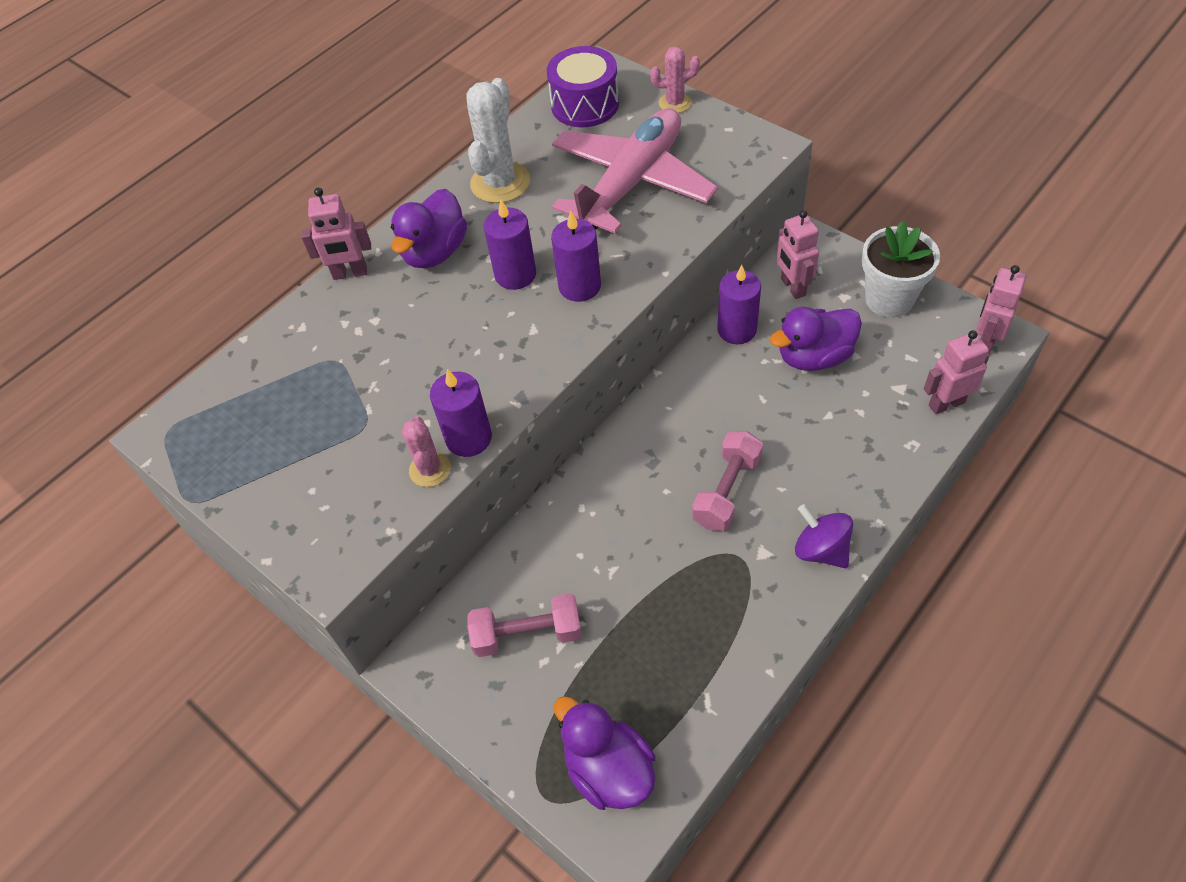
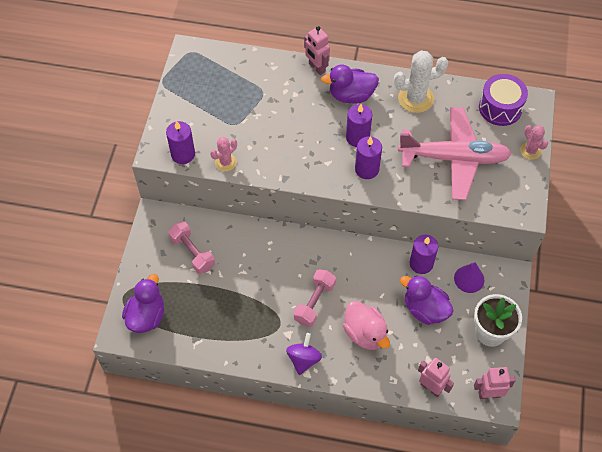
camera: 55 degrees right, 5 degrees up
(468, 438) = (250, 168): purple candle -> purple candle (183, 154)
(727, 491) = (314, 302): pink dumbbell -> pink dumbbell turned 60 degrees counterclockwise
(792, 287) = (469, 279): pink robot -> purple cone
(816, 447) = (365, 333): none -> pink duck

